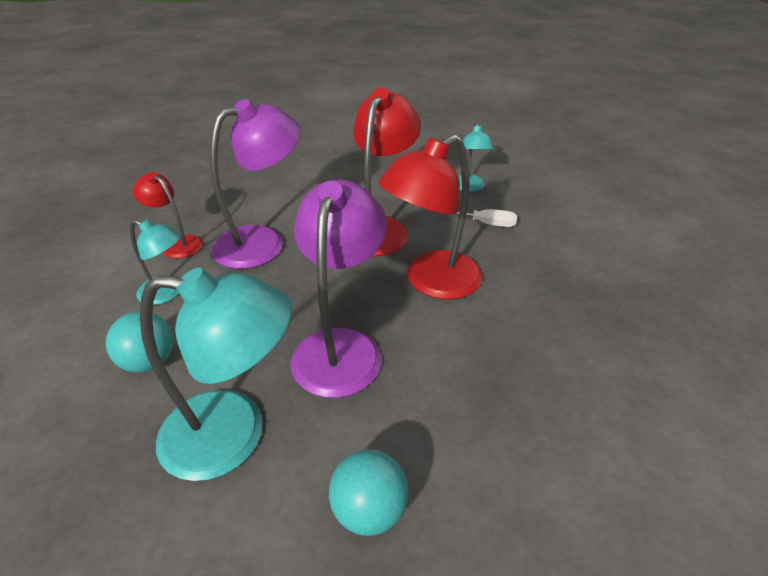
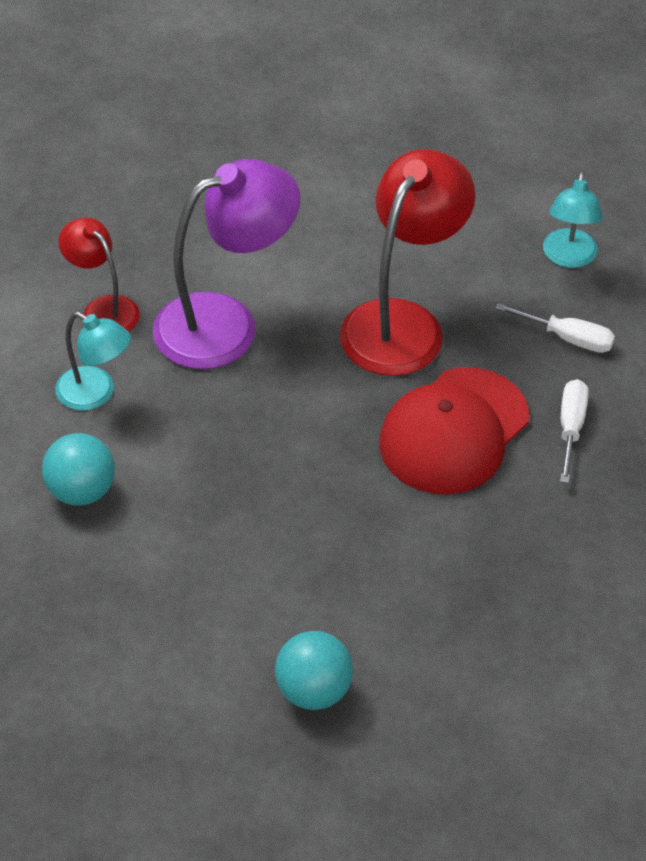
camera: 10 degrees right, 10 degrees up
(234, 434) = (181, 594): turquoise lamp -> none
(341, 346) = (313, 508): purple lamp -> none
(431, 282) = (454, 431): red lamp -> red cap
(509, 270) = (570, 428): none -> white screwdriver

